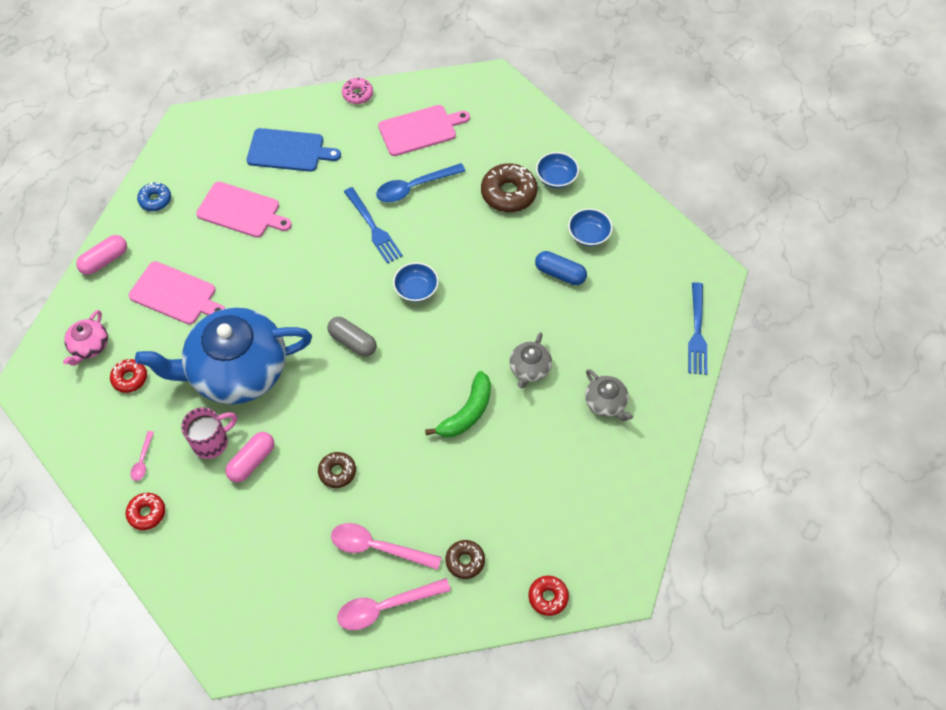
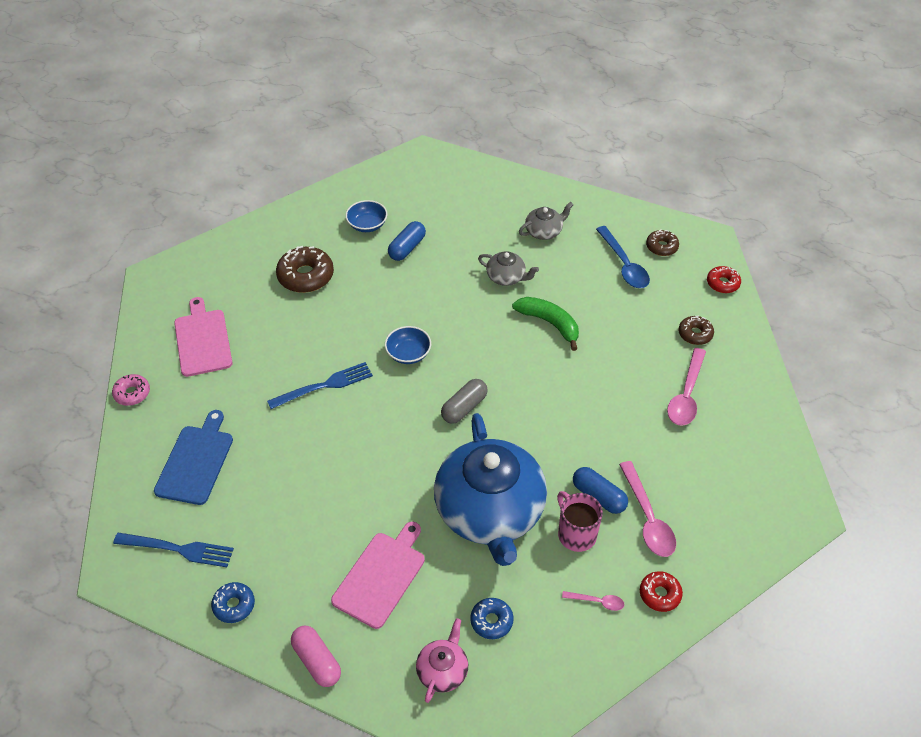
camera: 85 degrees left, 10 degrees down
(89, 346) = (442, 670): pink teapot -> pink teapot turned 90 degrees counterclockwise
(130, 378) = (491, 621): red donut -> blue donut
(241, 211) = (273, 509): pink cutting board -> none
(252, 461) = (598, 496): pink capsule -> blue capsule
(337, 472) = (610, 424): brown donut -> brown donut (661, 247)
(386, 607) = (742, 391): pink spoon -> pink spoon (647, 518)
(414, 187) = (279, 349): blue spoon -> blue spoon (624, 265)
(556, 178) = (295, 240): blue bowl -> none
(697, 332) = (479, 170): blue fork -> blue fork (178, 549)

